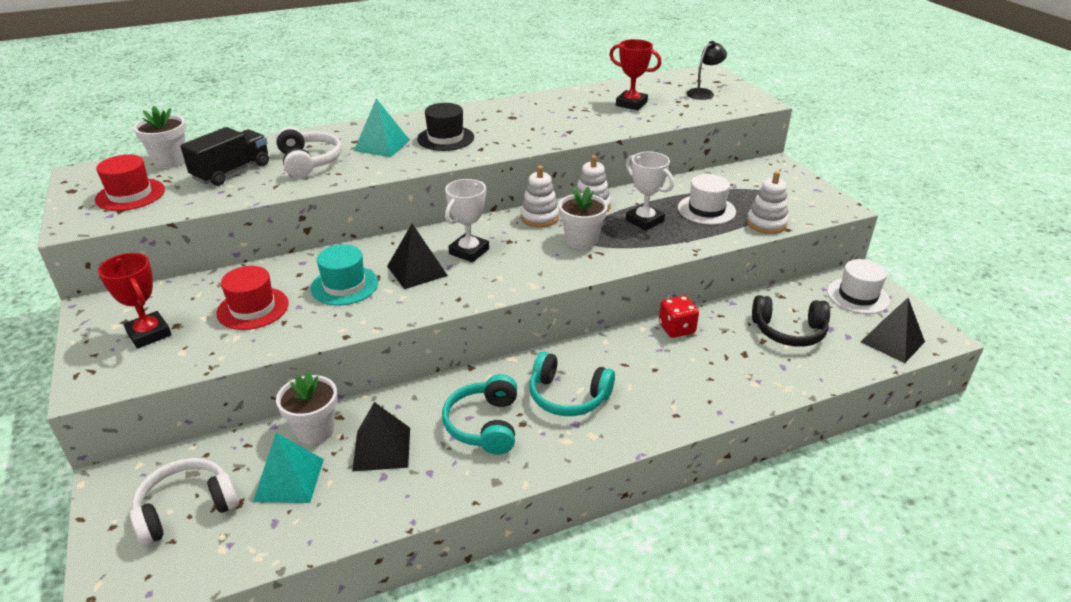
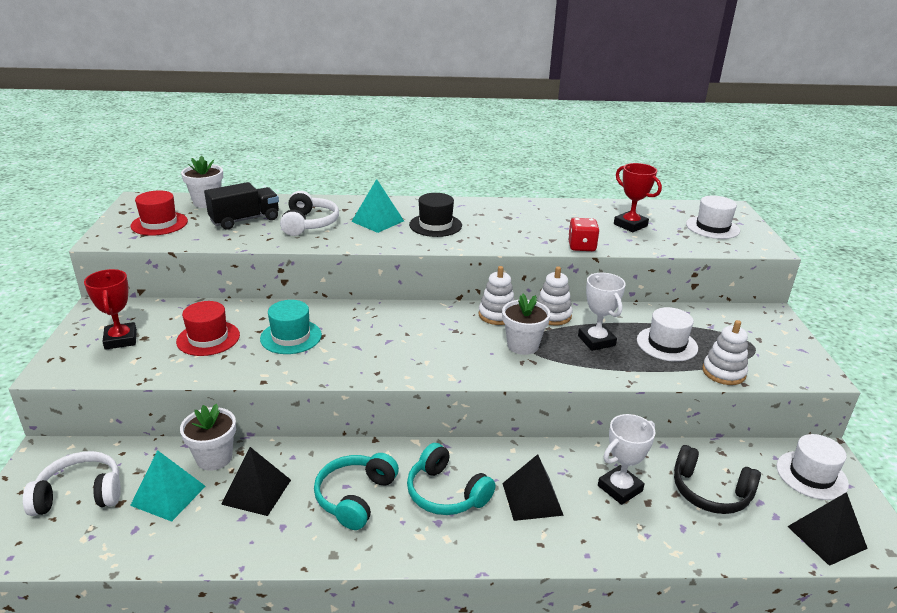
camera: 20 degrees right, 5 degrees down
(417, 271) = (358, 338): black pyramid -> black pyramid (532, 499)
(469, 251) = (414, 332): white trophy -> white trophy (620, 488)
(676, 328) = (591, 456): red dice -> red dice (581, 246)
(704, 93) = (712, 227): black lamp -> white hat

